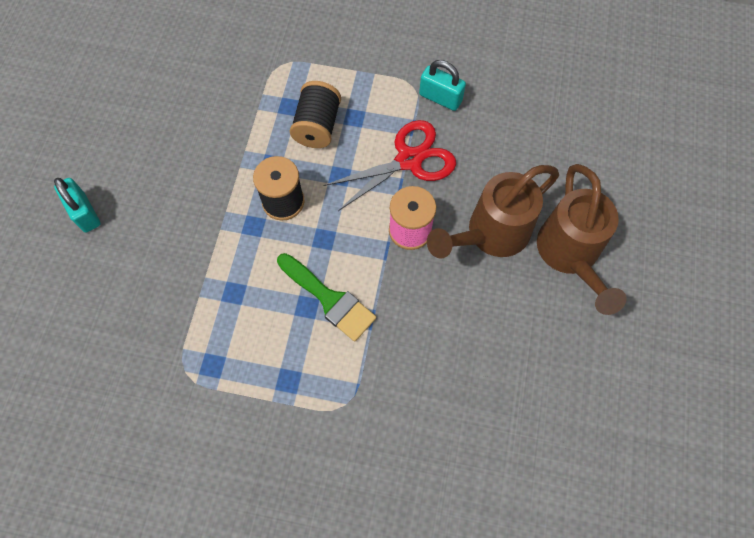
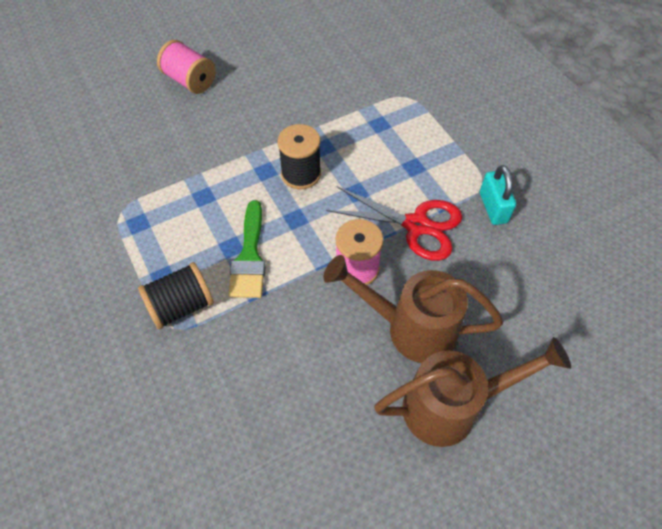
camera: 50 degrees right, 10 degrees down
(84, 213) = (190, 81): turquoise padlock -> pink spool
(317, 126) = (381, 151): black spool -> black spool (181, 306)
(570, 256) = (453, 406): brown watering can -> brown watering can turned 150 degrees counterclockwise

